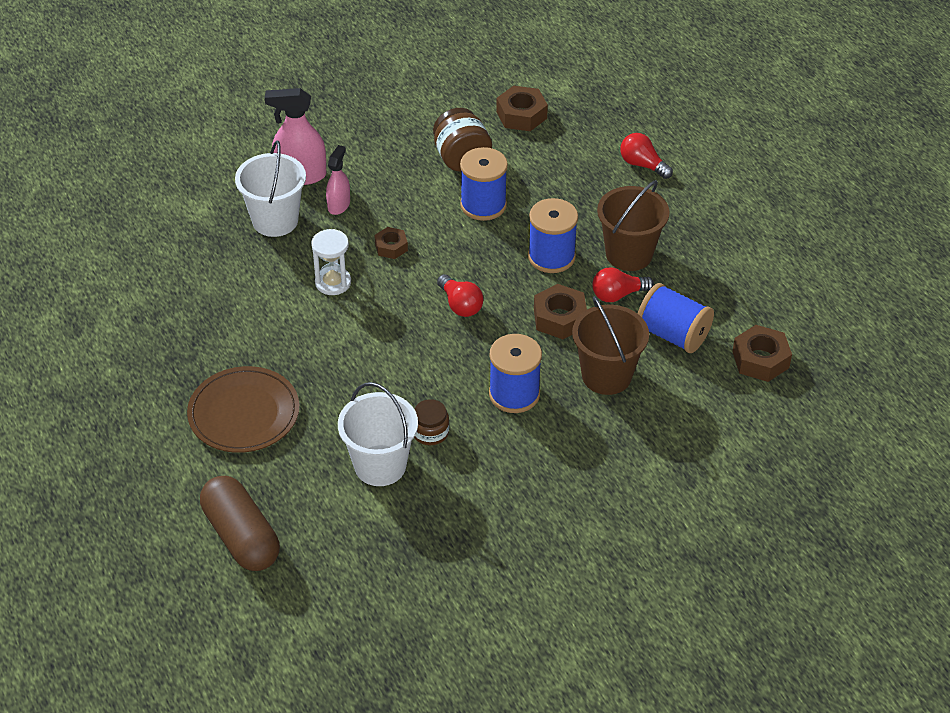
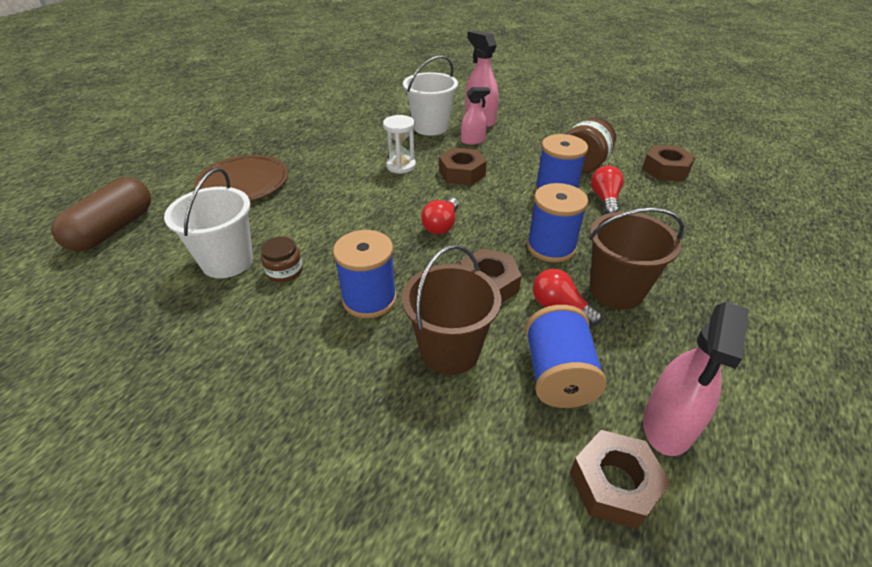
camera: 55 degrees right, 5 degrees down
(391, 247) = (462, 173): brown nut -> brown nut, size x1.60
(642, 165) = (725, 248): red light bulb -> red light bulb (605, 199)
(746, 311) = (668, 425): none -> pink spray bottle

